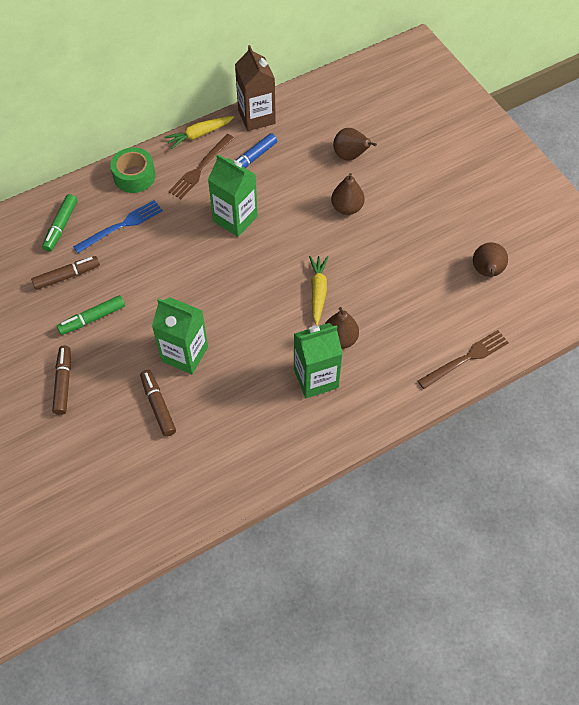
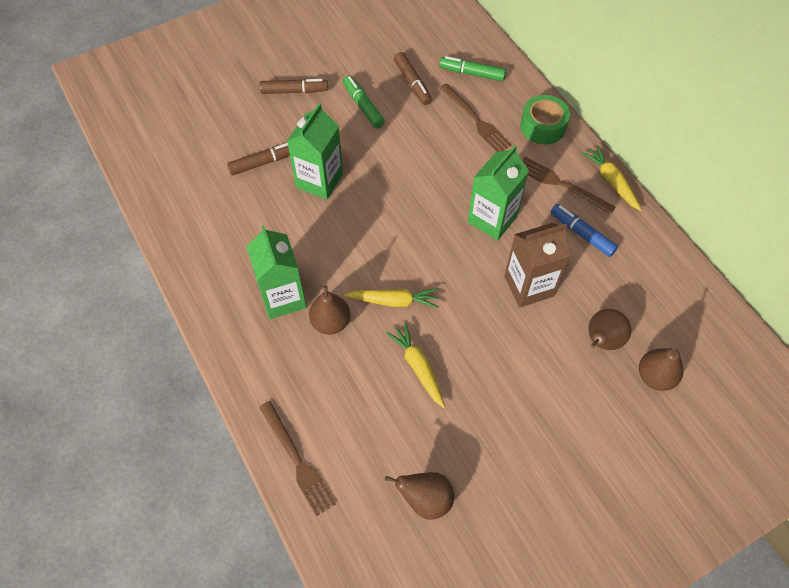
camera: 90 degrees right, 0 degrees up
(121, 226) = (475, 120): blue fork -> brown fork
(256, 117) = (649, 237): brown carton -> brown carton (529, 286)
(347, 207) = (518, 334): brown pear -> brown pear (655, 376)
(379, 275) = (418, 367): none -> yellow carrot

